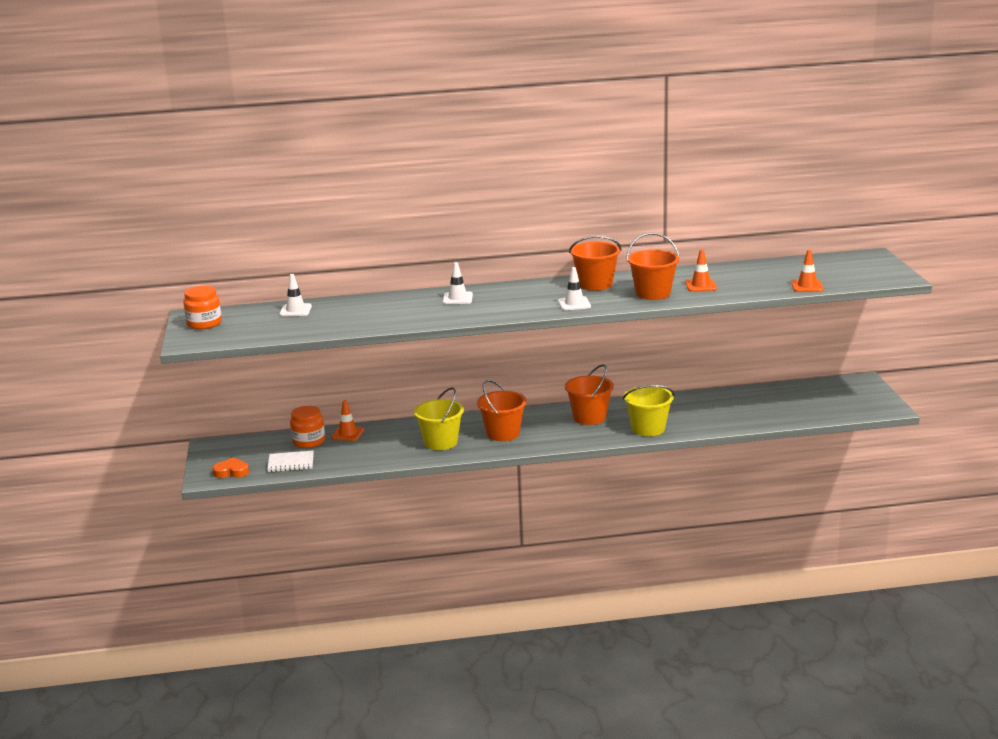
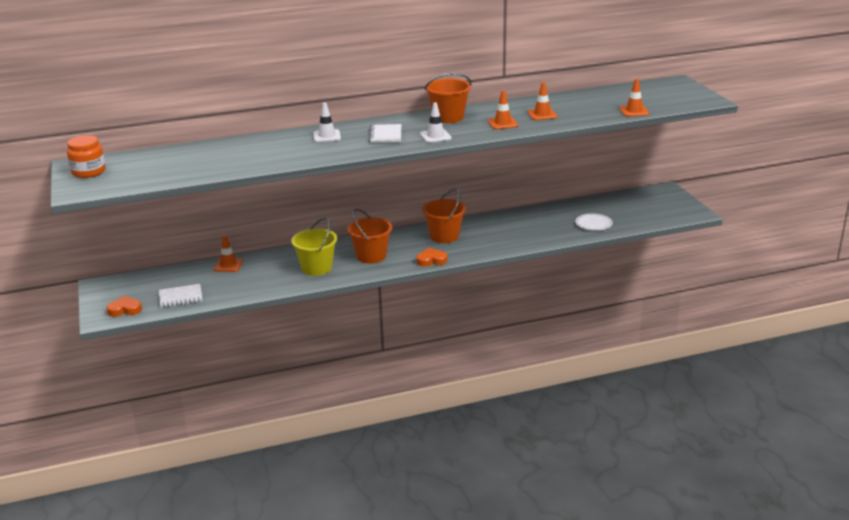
camera: 10 degrees left, 5 degrees up
(295, 310) = (175, 155): white traffic cone -> none
(308, 441) = (193, 275): orange jar -> none
(521, 300) = (386, 135): none -> white notebook
(568, 442) = (431, 260): none -> orange heart
(648, 428) = (498, 243): yellow bucket -> none
(653, 293) = (502, 123): orange bucket -> orange traffic cone
(764, 414) = (593, 224): none -> white plate

